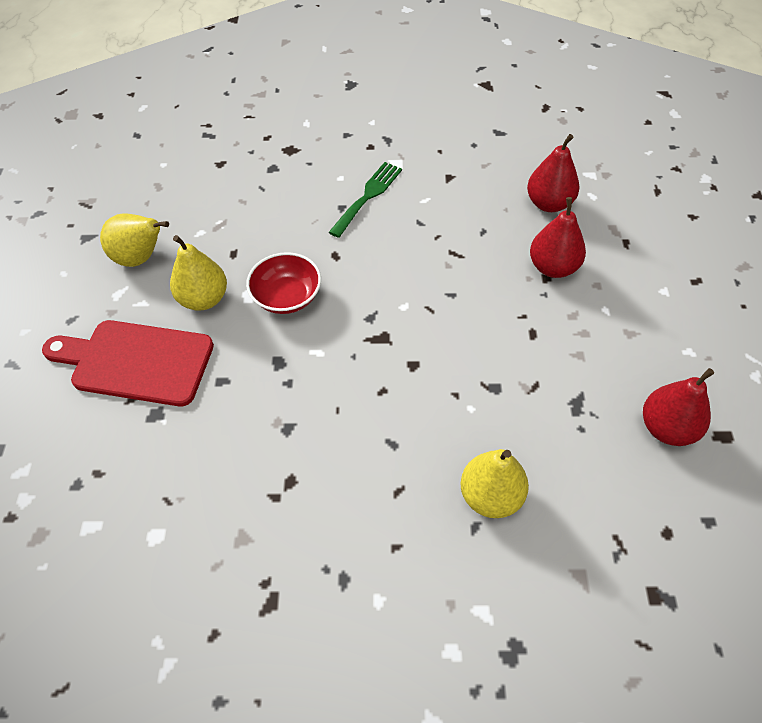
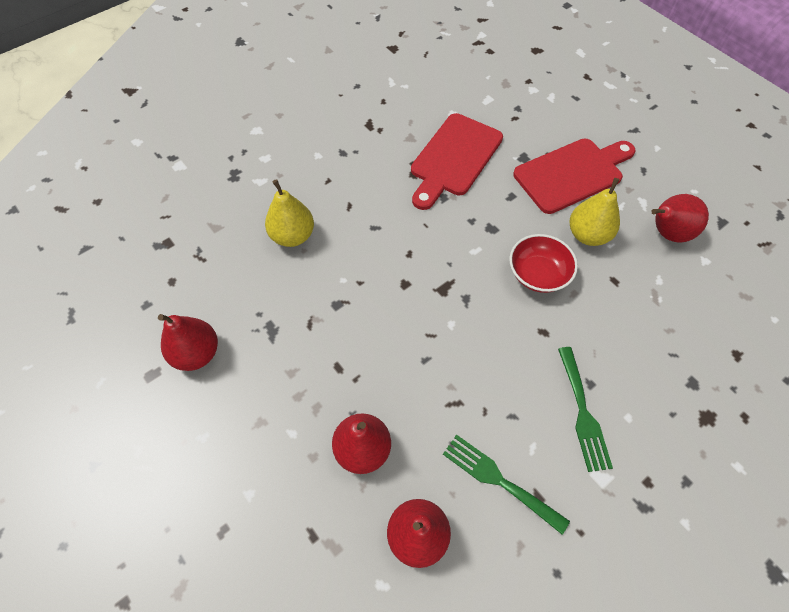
camera: 140 degrees right, 5 degrees up
(141, 258) = (666, 233): yellow pear -> red pear
(225, 468) = (454, 158): none -> red cutting board
(466, 198) = (499, 480): none -> green fork

